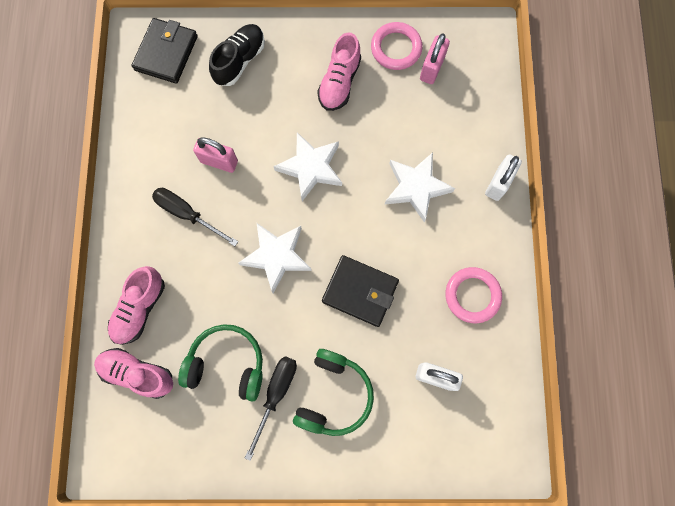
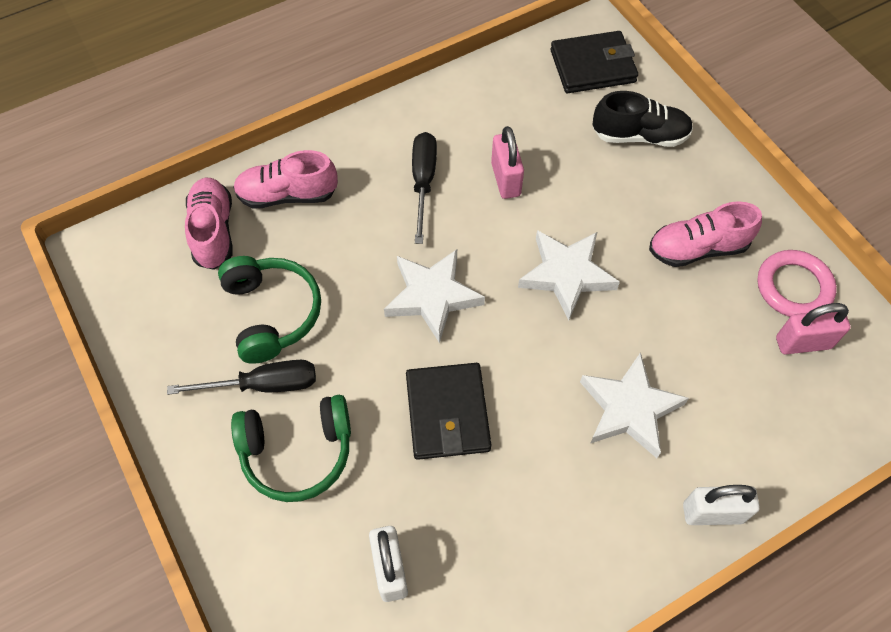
camera: 60 degrees right, 15 degrees down
(472, 295) = (531, 561): pink ring -> none

